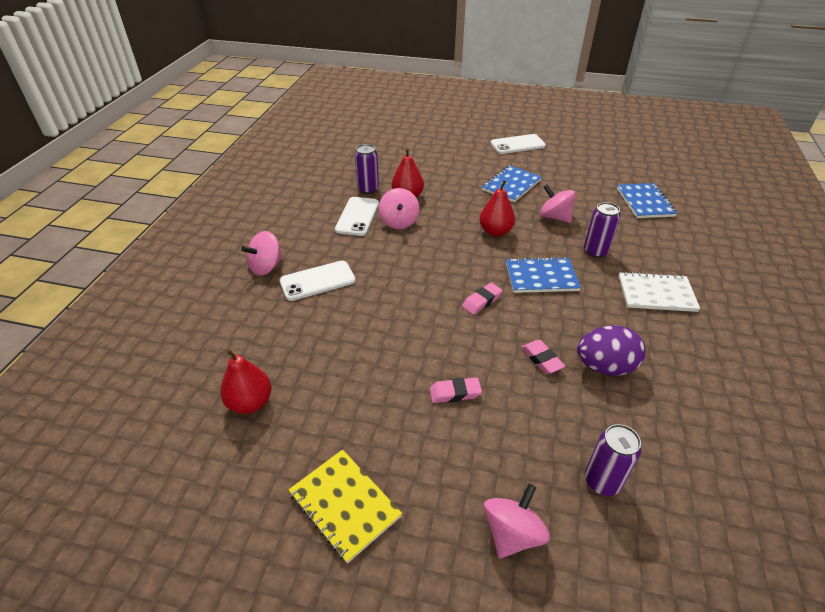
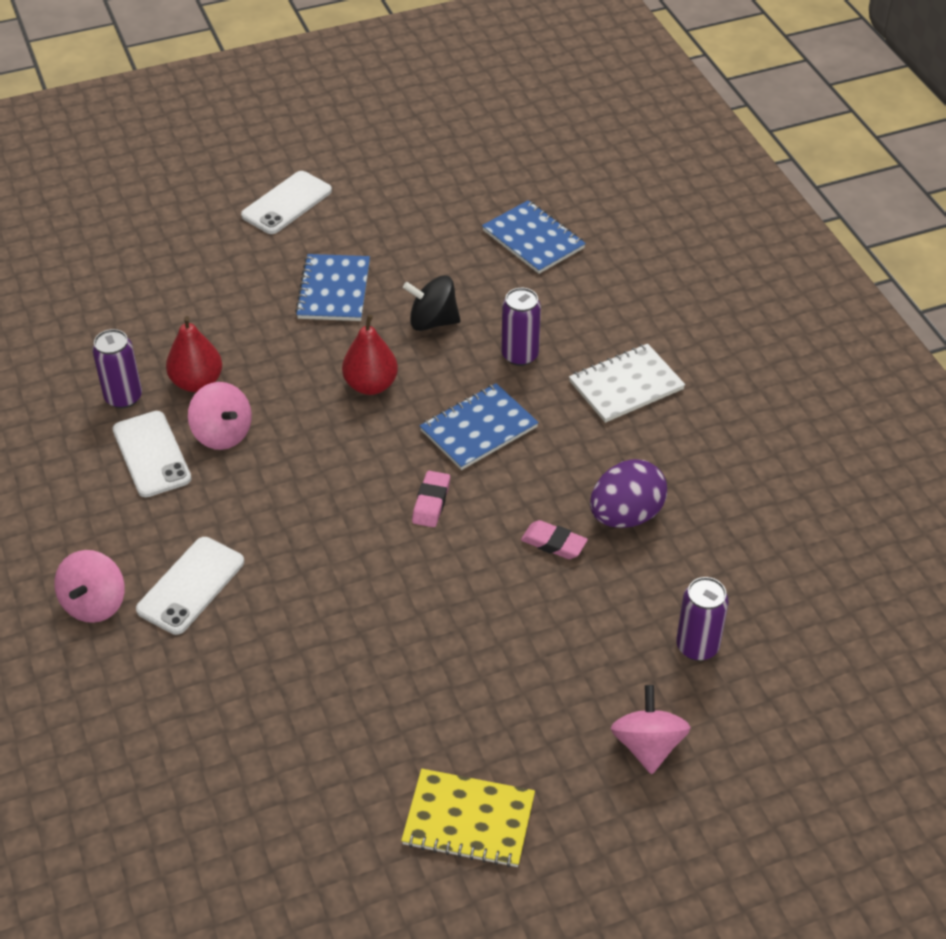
camera: 35 degrees left, 5 degrees up
(250, 403) = (262, 785): red pear -> none
(455, 393) = (488, 638): pink eraser -> none
(554, 217) = (432, 321): pink spinning top -> black spinning top

